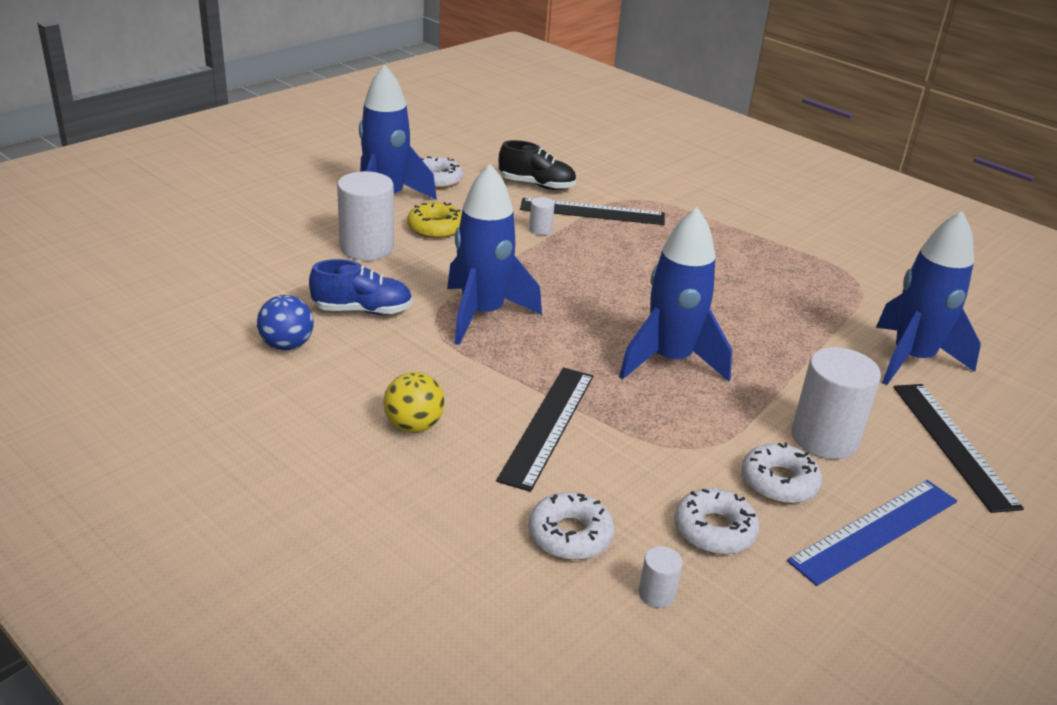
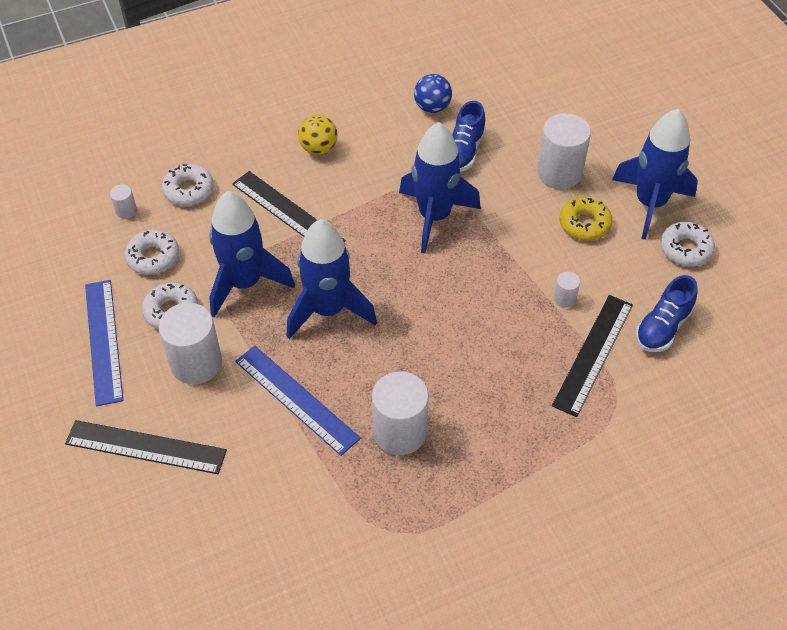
camera: 115 degrees right, 20 degrees up
(537, 185) = (662, 327): black shoe -> blue shoe
(765, 292) = (399, 432): none -> white cylinder
(794, 357) = (296, 399): none -> blue ruler
(912, 359) = (253, 492): blue rocket -> blue rocket (245, 283)

